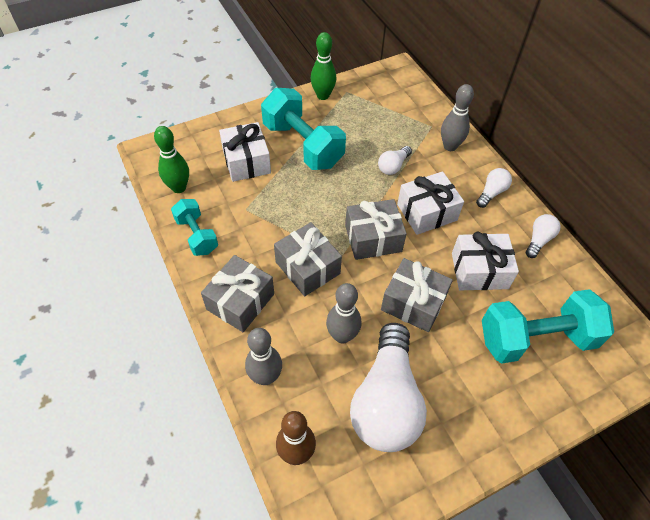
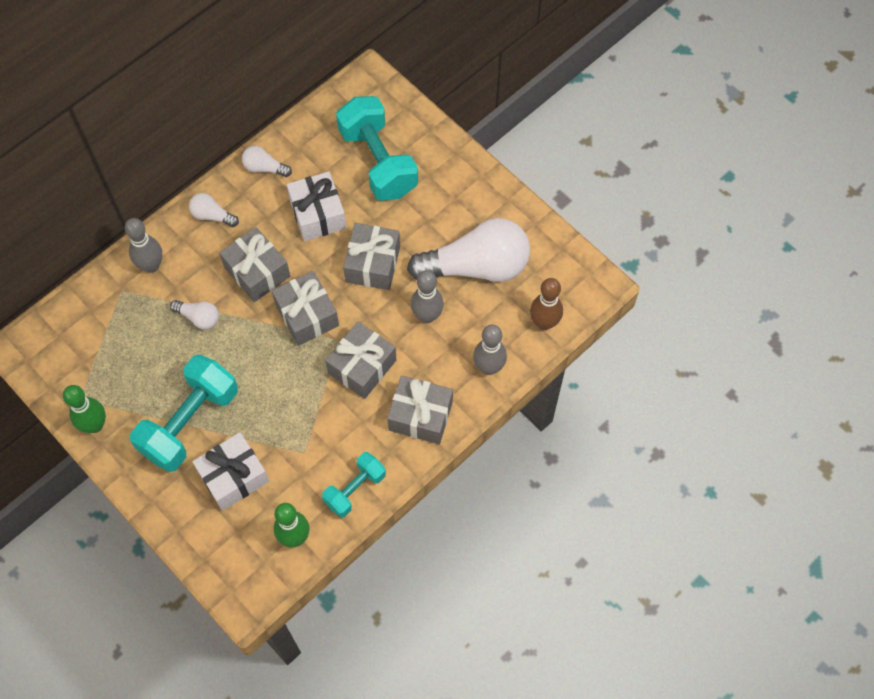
camera: 105 degrees left, 10 degrees up
(427, 212) = (257, 272): white gift -> grey gift

